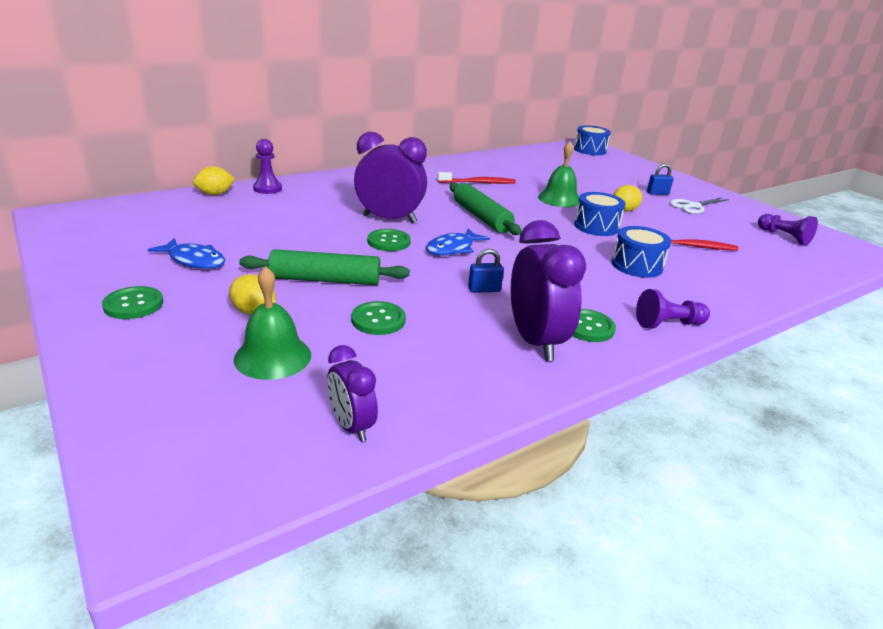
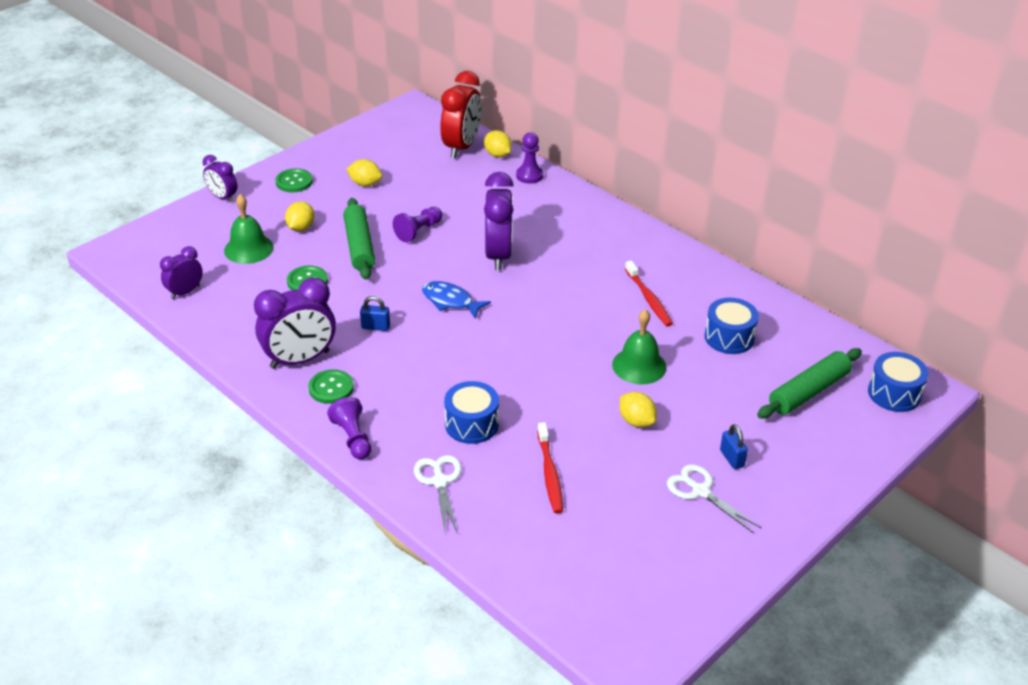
camera: 80 degrees right, 10 degrees up
(107, 368) = (223, 197): none -> purple clock
(179, 205) = (461, 147): none -> red clock
(194, 260) = (365, 184): blue fish -> yellow lemon
(388, 242) = (446, 263): green button -> none
(481, 217) = (540, 311): green rolling pin -> green rolling pin (808, 392)
(484, 290) = (375, 327): blue padlock -> blue padlock turned 60 degrees counterclockwise
(596, 226) = (565, 396): blue drum -> blue drum (729, 337)
(717, 289) = (440, 481): none -> white scissors
(784, 237) = (637, 574): purple pawn -> purple pawn (418, 231)

